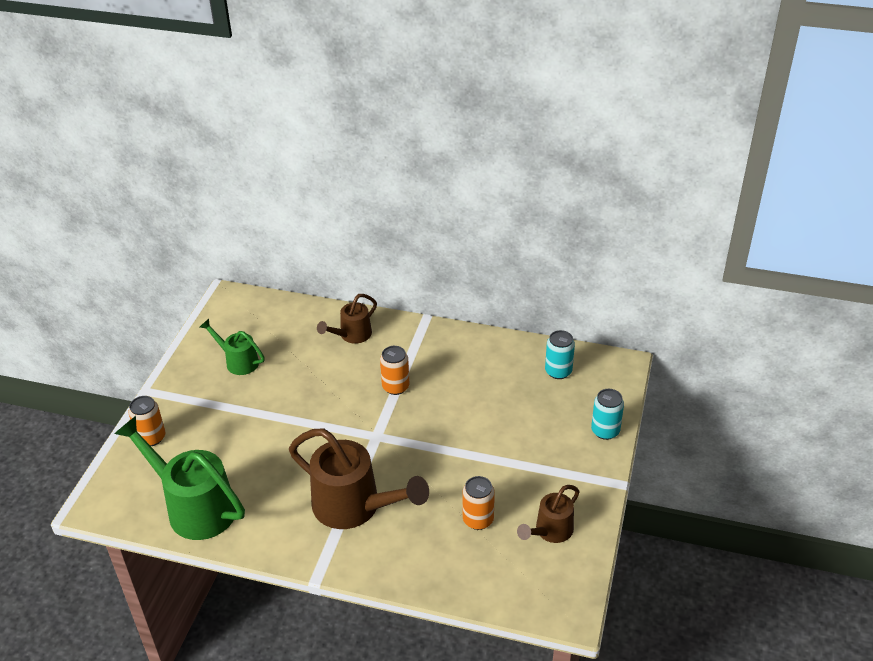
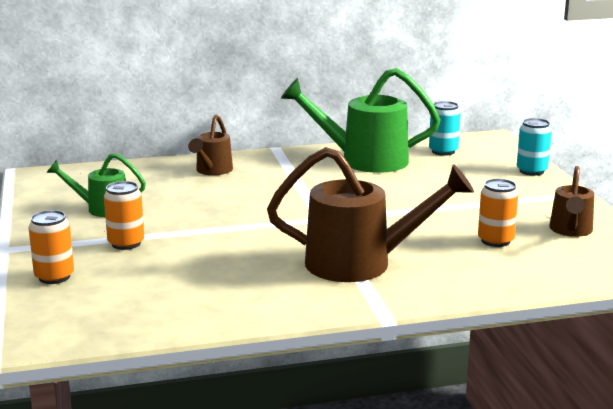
camera: 30 degrees left, 20 degrees down
(194, 507) = (173, 308): green watering can -> green watering can (364, 160)
(395, 387) = (300, 189): orange can -> orange can (126, 243)

